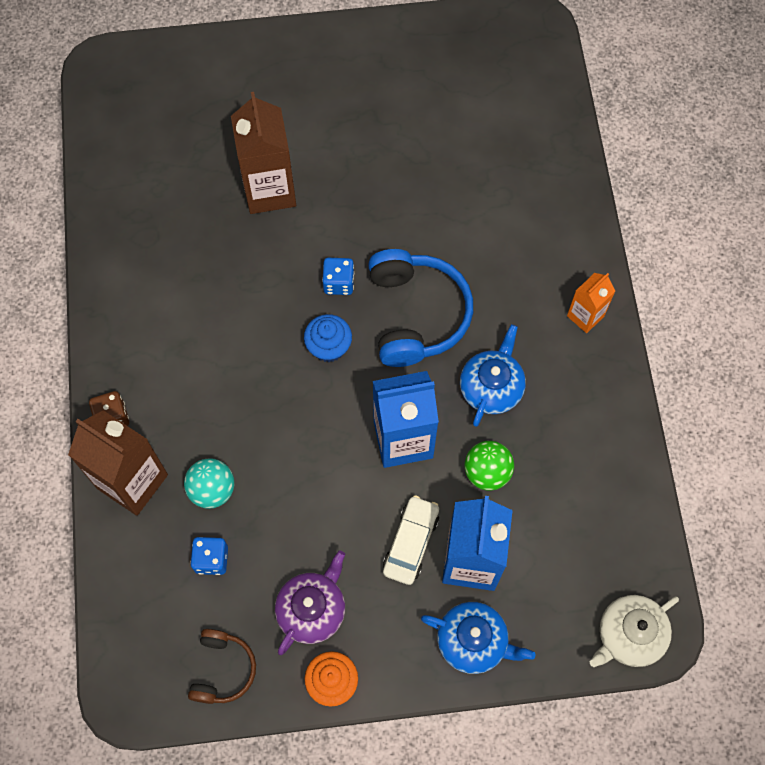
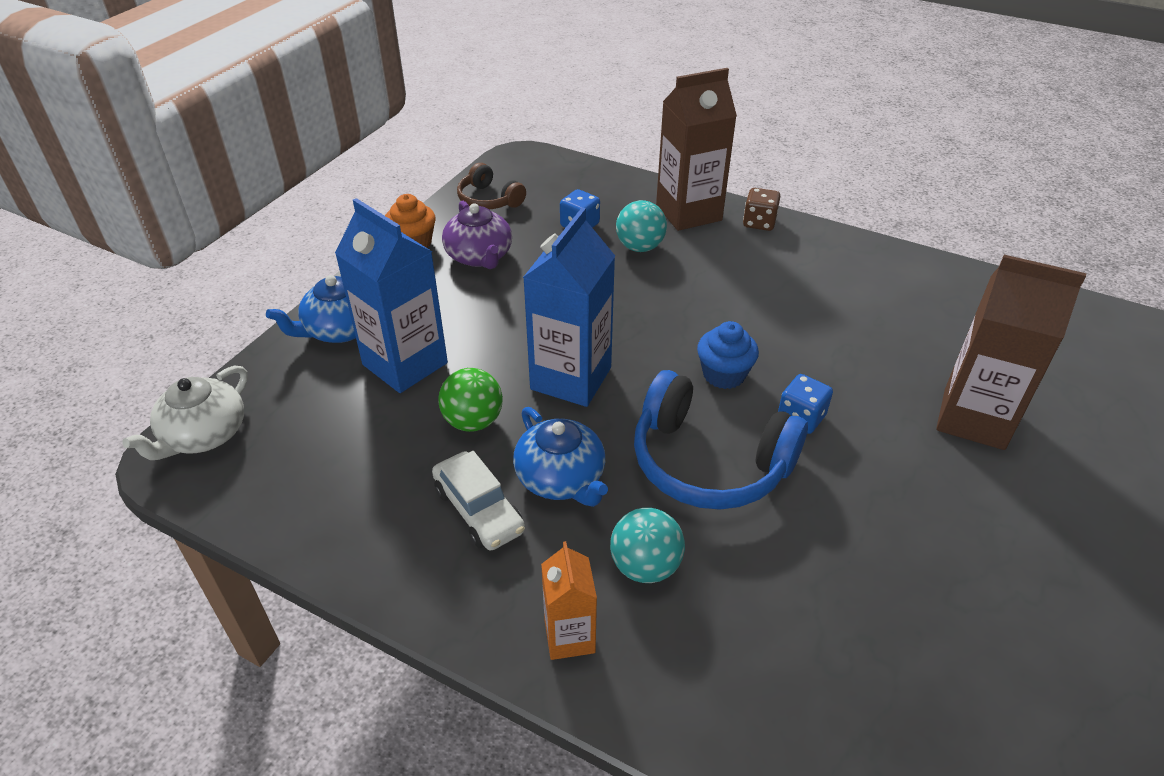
camera: 125 degrees right, 25 degrees down
(411, 543) = (467, 334): white car -> white car (479, 510)
(516, 306) = (645, 566): none -> turquoise ball
(629, 635) = (204, 435): white teapot -> white teapot turned 150 degrees counterclockwise

